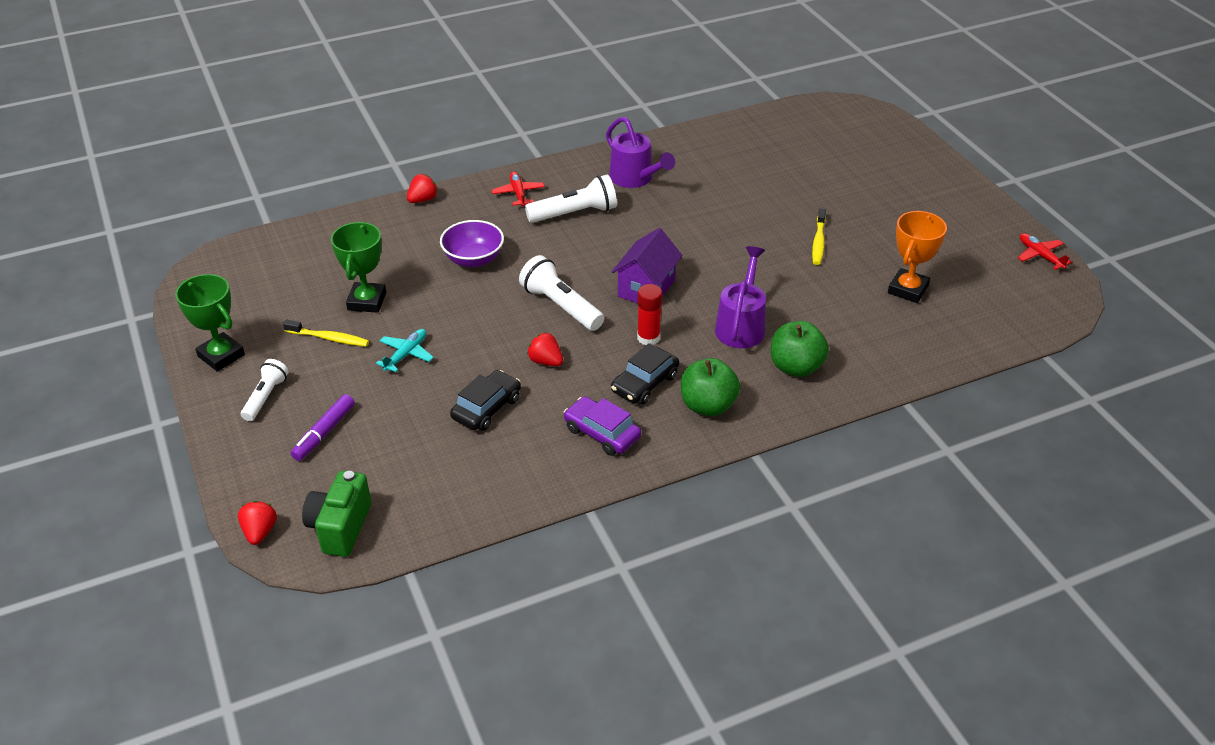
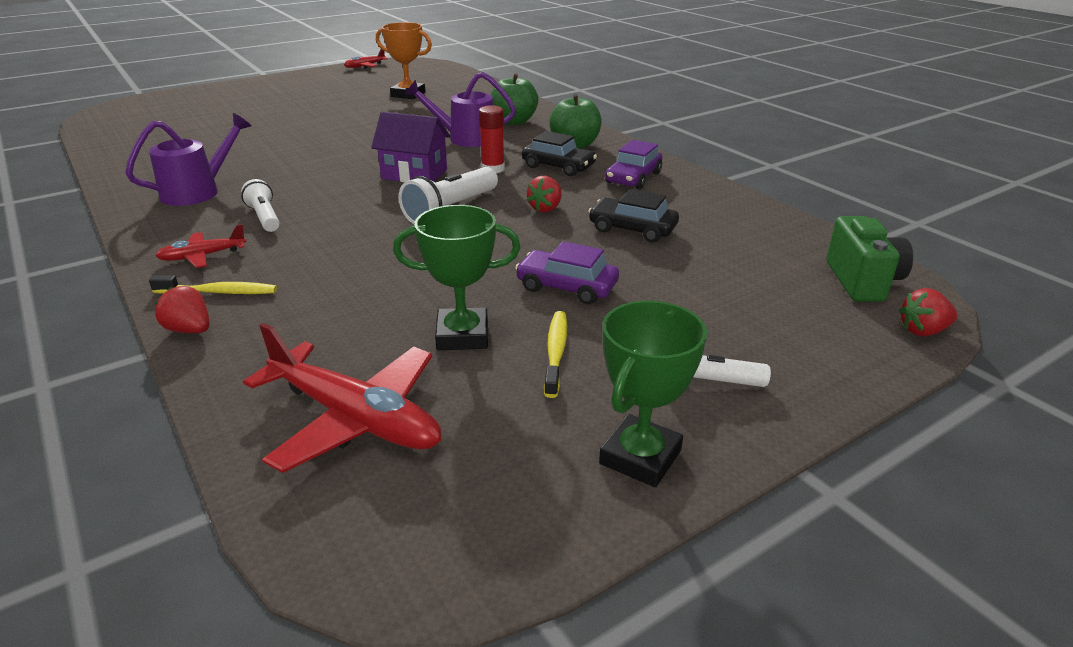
camera: 100 degrees left, 10 degrees down
(308, 260) = (354, 418): none -> red plane
(324, 433) = (738, 319): purple marker -> none
(340, 527) = (862, 281): green camera -> green camera turned 90 degrees counterclockwise
(406, 354) = (566, 287): turquoise plane -> purple car
(473, 259) = (358, 268): purple bowl -> none
(574, 213) = (264, 217): white flashlight -> white flashlight, size x0.64
(818, 242) = (340, 118): yellow toothbrush -> yellow toothbrush (219, 292)

